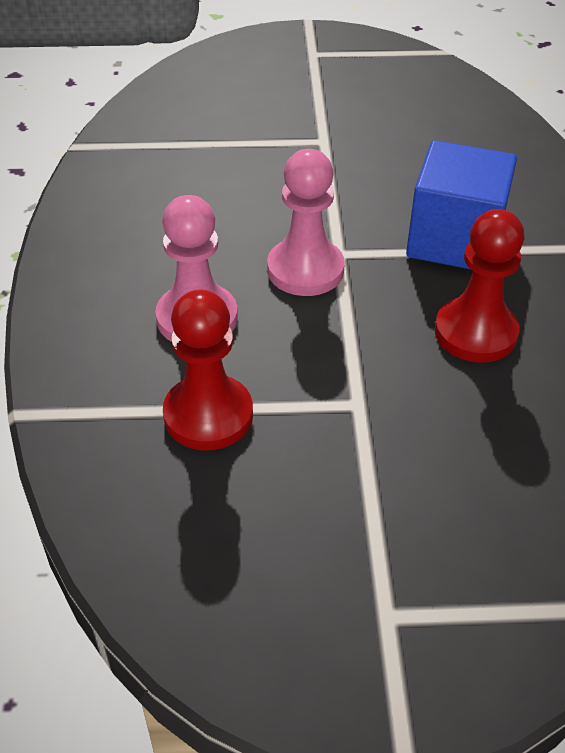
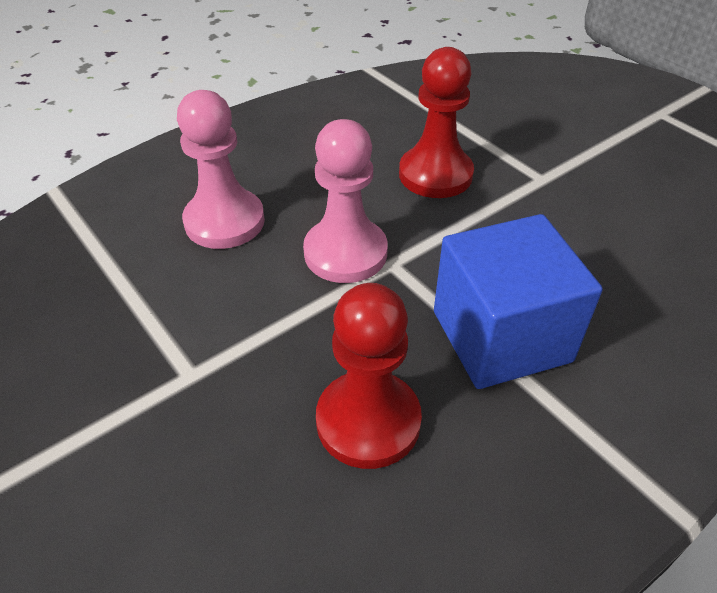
camera: 55 degrees right, 0 degrees up
(208, 415) = (111, 284): red pawn -> red pawn (435, 175)

